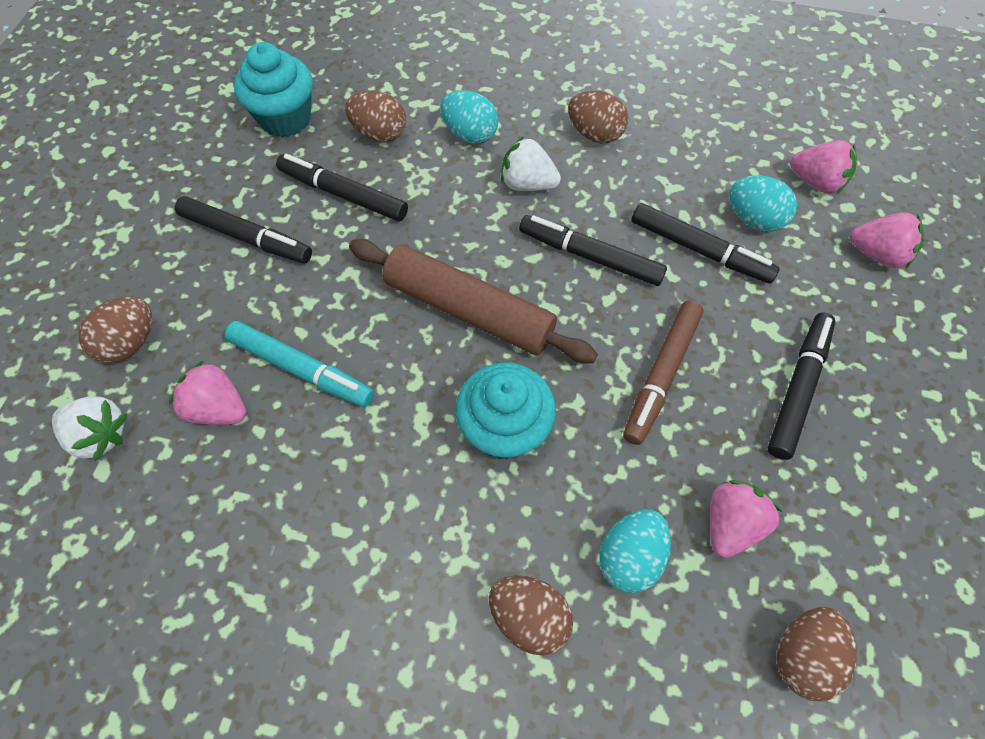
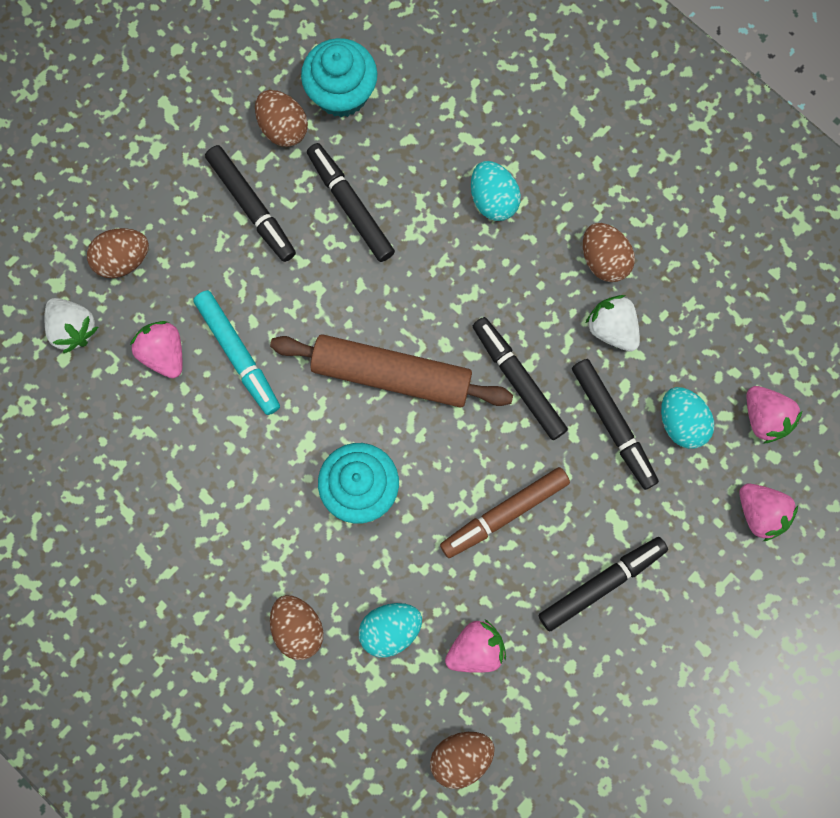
camera: 30 degrees right, 15 degrees up
(379, 133) = (414, 155): brown egg -> brown egg (283, 127)
(469, 310) = (391, 374): brown rolling pin -> brown rolling pin turned 45 degrees counterclockwise
(527, 184) = (511, 280): white strawberry -> white strawberry (612, 328)

